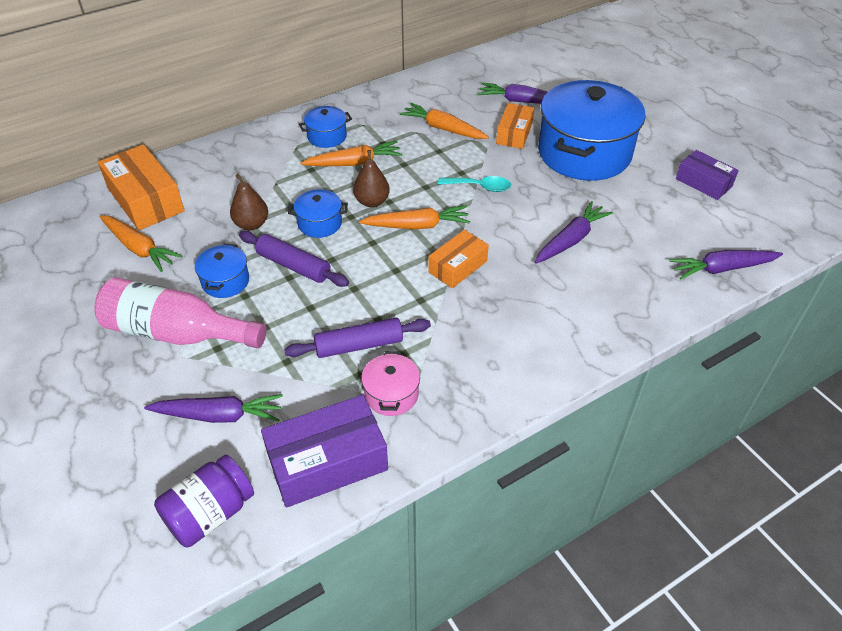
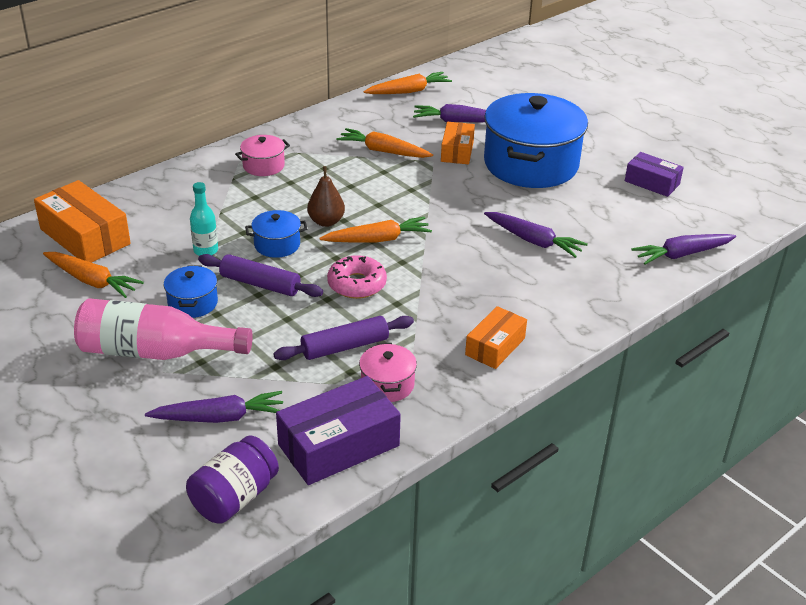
camera: 10 degrees left, 10 degrees down
(251, 224) = (206, 251): brown pear -> turquoise bottle
(327, 136) = (263, 166): blue pot -> pink pot
(354, 163) = (298, 188): orange carrot -> orange carrot (408, 91)
(386, 274) = (357, 284): none -> pink donut
(457, 266) = (427, 272): orange box -> orange box (495, 346)
(480, 187) = (433, 201): turquoise spoon -> none
(571, 240) = (533, 241): purple carrot -> purple carrot turned 90 degrees clockwise

